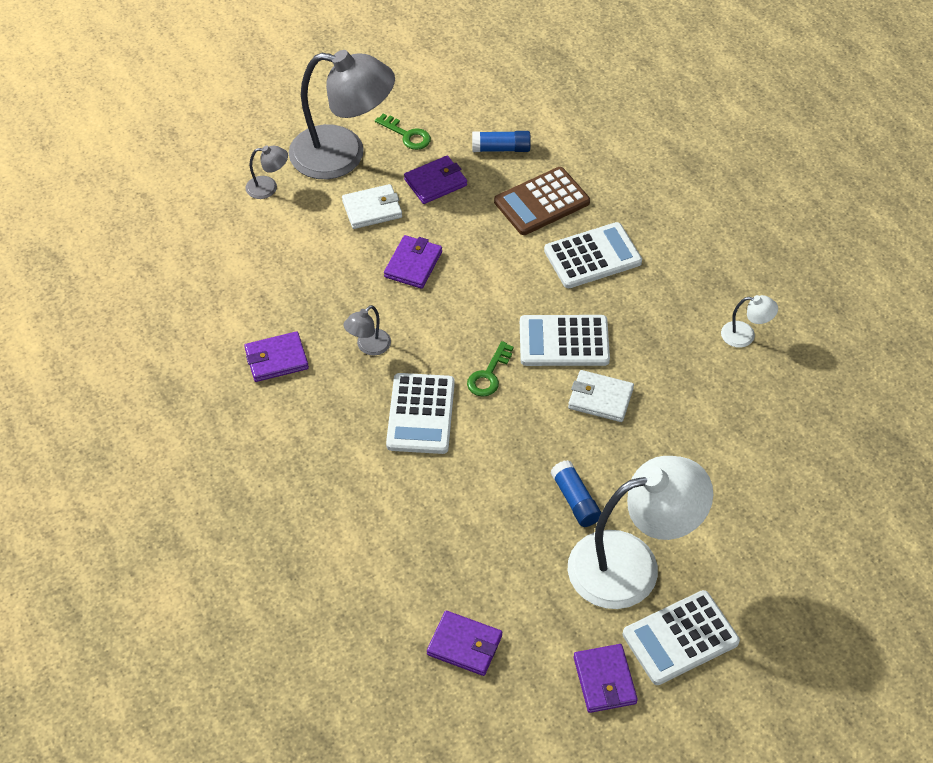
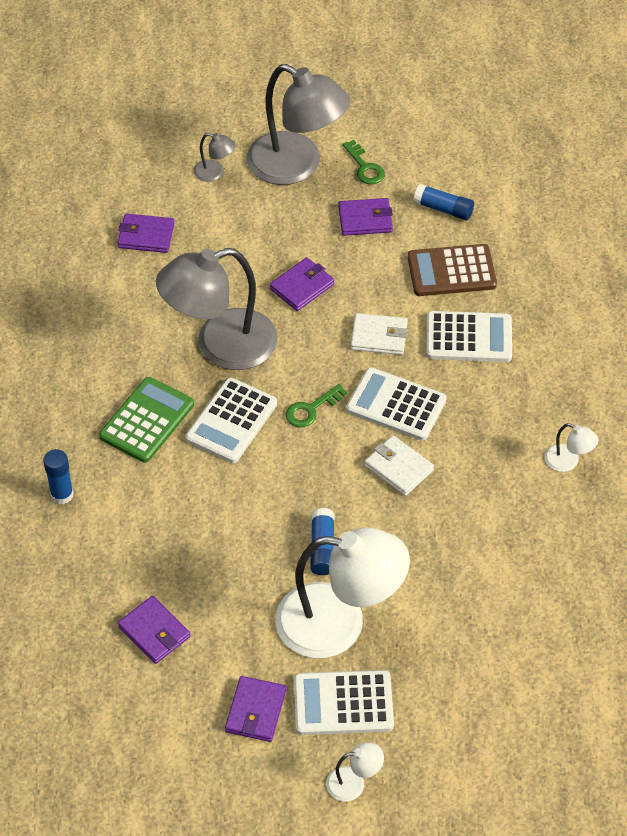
camera: 25 degrees right, 0 degrees up
(276, 359) = (136, 327): purple wallet -> purple wallet (146, 236)
(297, 548) = (62, 495): none -> blue glue stick
(339, 444) = (147, 420): none -> green calculator
(368, 347) = (220, 345): grey lamp -> grey lamp, size x2.42
(372, 209) = (294, 224): white wallet -> white wallet (379, 336)
(734, 709) = (354, 782): none -> white lamp

